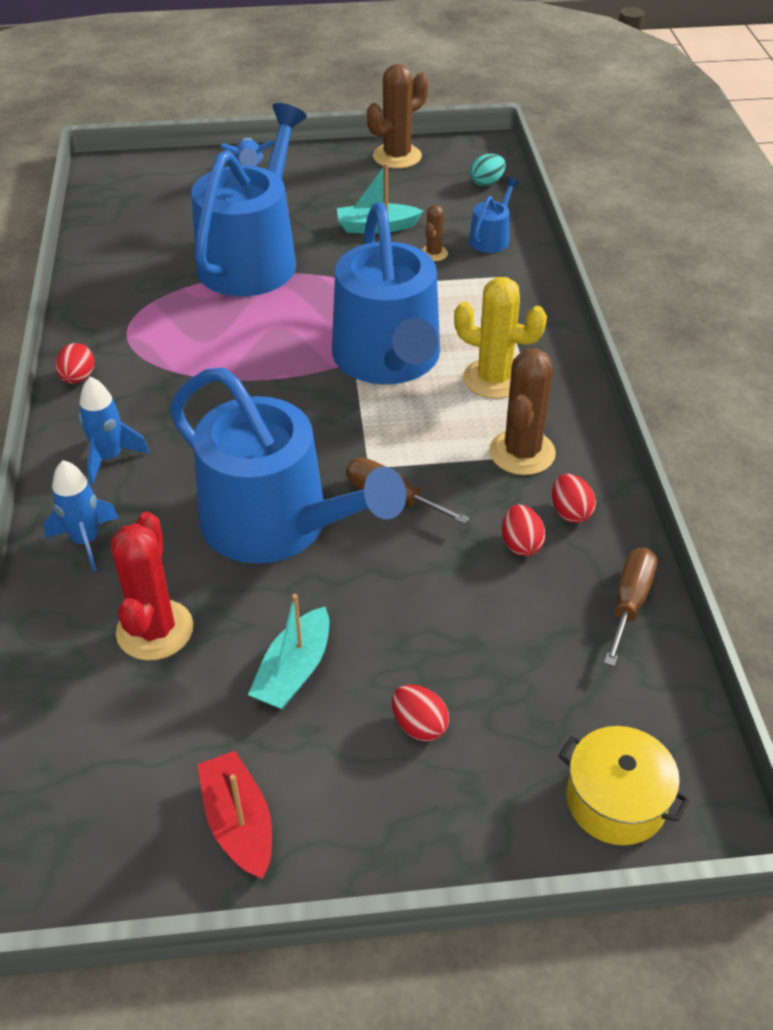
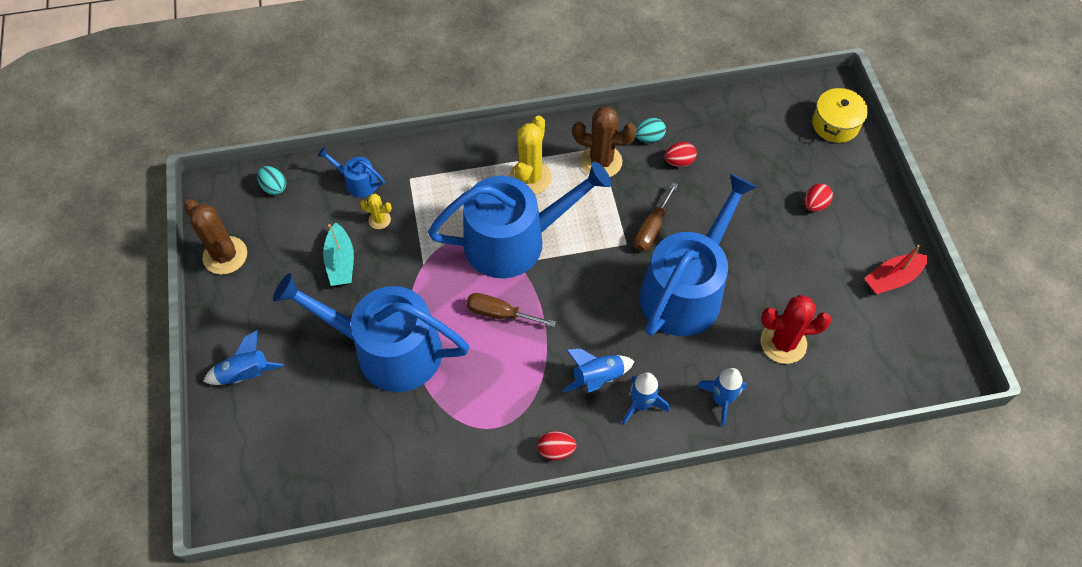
camera: 95 degrees left, 15 degrees up
(163, 420) = (597, 377): none -> blue rocket
(294, 670) = (794, 266): turquoise boat -> none
(433, 253) = (379, 220): brown cactus -> yellow cactus
(570, 512) = (649, 138): red egg -> turquoise egg
(629, 603) = (712, 113): brown screwdriver -> brown screwdriver (500, 314)

